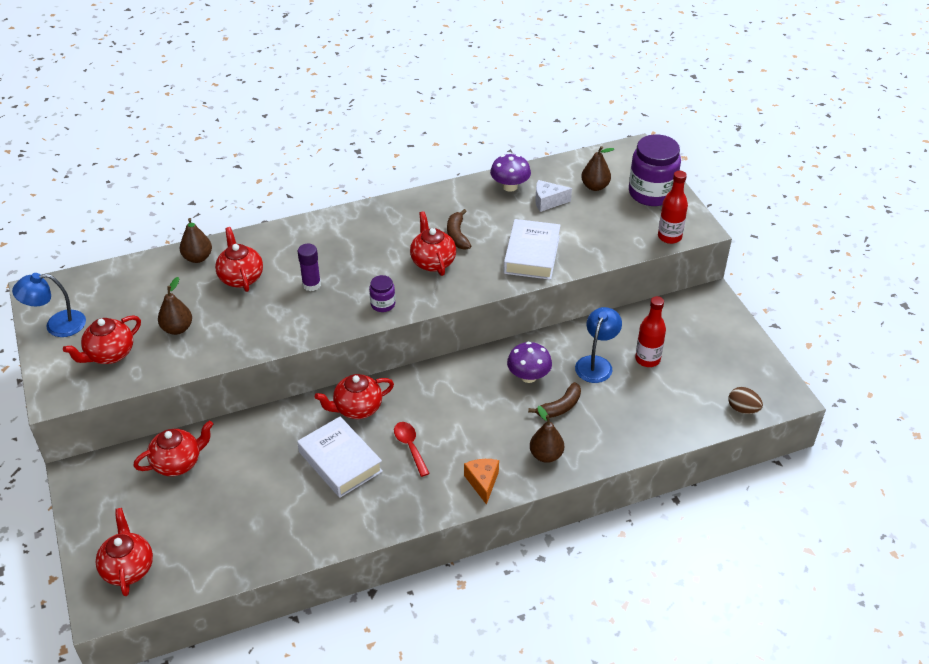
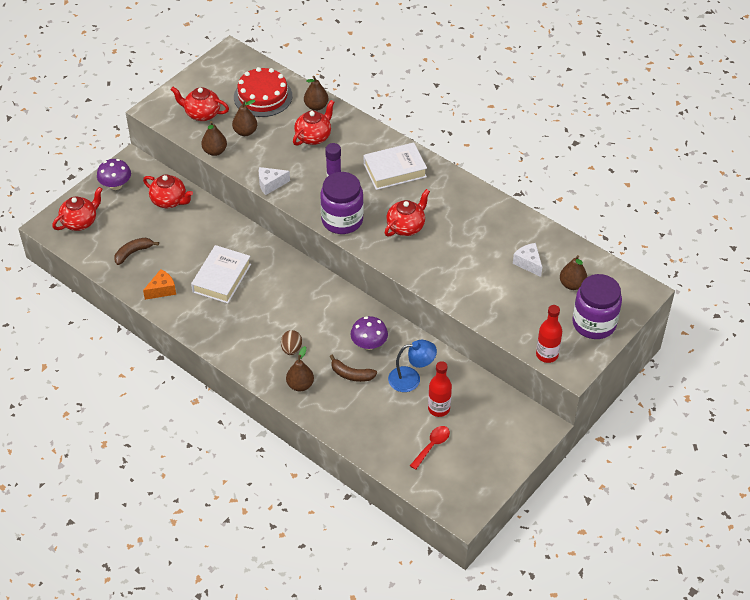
camera: 60 degrees right, 5 degrees up
(57, 325) = (209, 77): blue lamp -> none
(137, 293) = (263, 96): none -> red cake
(181, 366) = (215, 151): none -> brown pear
(278, 339) = (270, 184): none -> white cheese
(357, 408) = (273, 264): red teapot -> none
(383, 304) = (342, 220): purple jar -> purple jar, size x2.09
(410, 447) = (258, 308): red spoon -> red spoon (432, 446)
(457, 235) = (446, 227): brown banana -> brown banana (133, 253)
(482, 482) = (252, 360): orange cheese -> orange cheese (162, 290)
(510, 186) = (528, 233): purple mushroom -> purple mushroom (116, 185)
(531, 254) = (458, 279): white book -> white book (395, 170)
(743, 409) = (428, 488): brown egg -> brown egg (291, 349)

